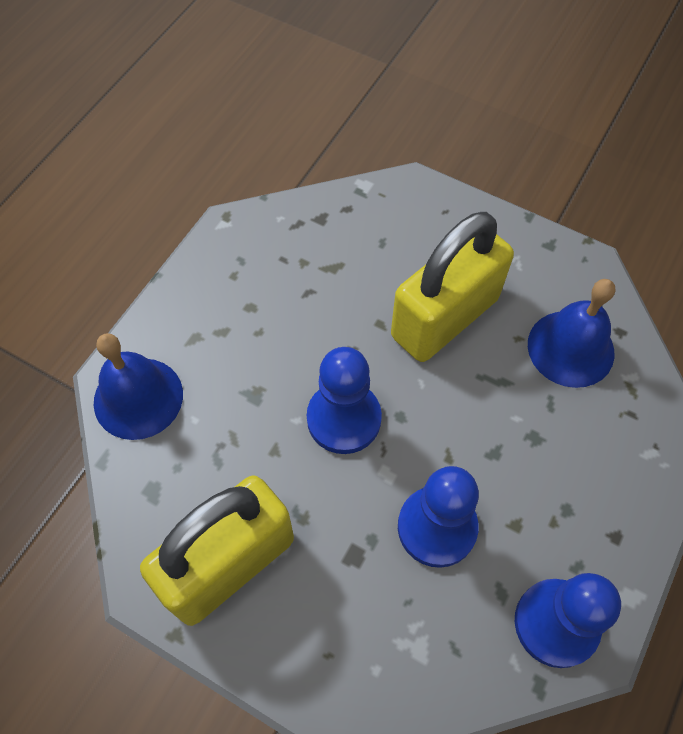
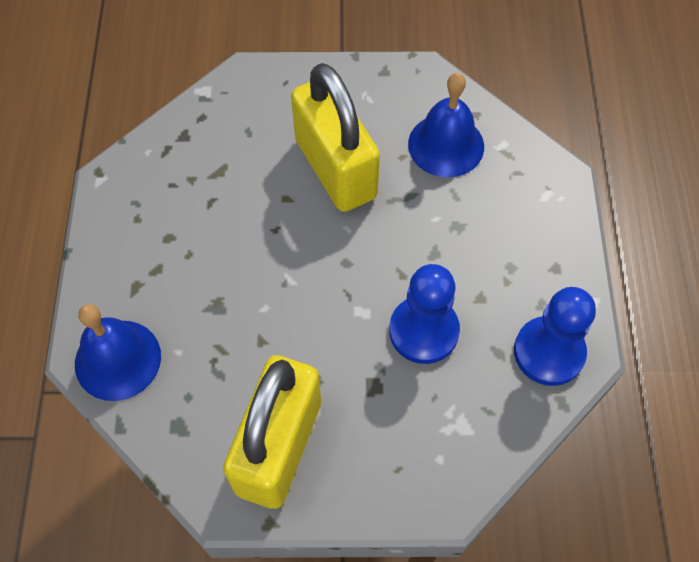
camera: 30 degrees left, 0 degrees up
(344, 419) = (302, 287): blue pawn -> none
(444, 318) = (335, 168): yellow padlock -> yellow padlock turned 45 degrees counterclockwise

